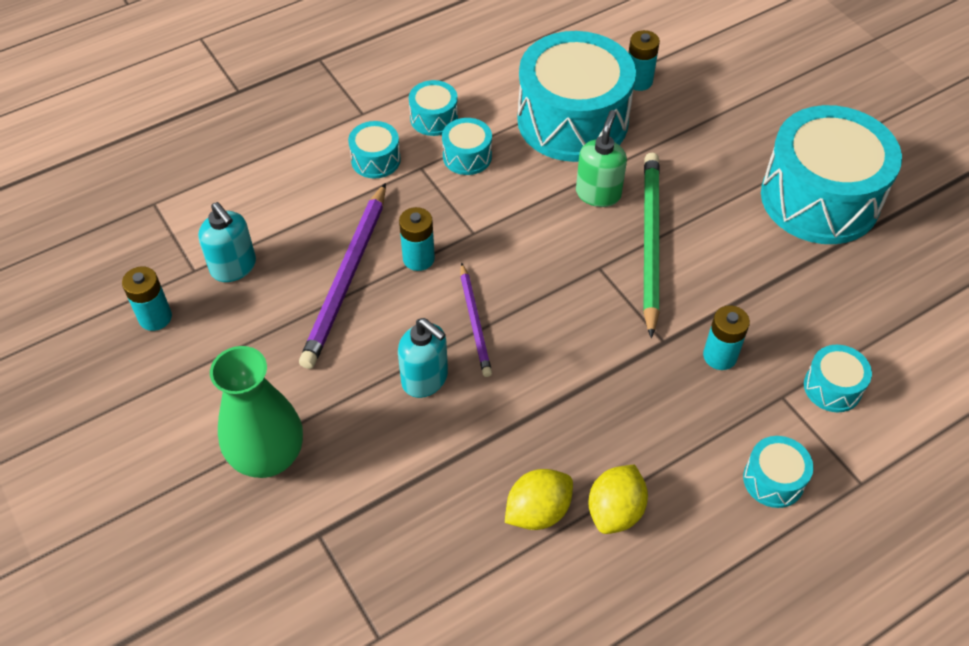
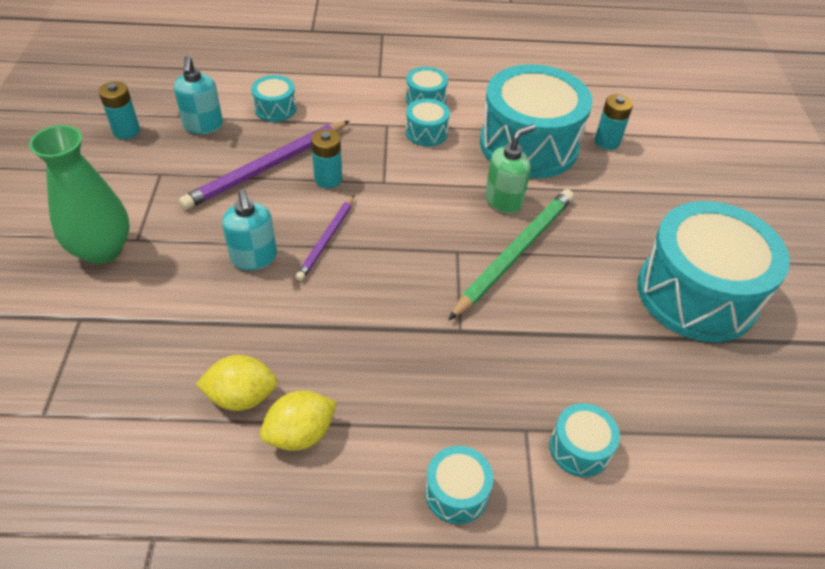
camera: 30 degrees right, 5 degrees down
(376, 160) = (360, 106): turquoise drum -> turquoise drum (275, 109)
(720, 356) = (498, 366): turquoise battery -> none

